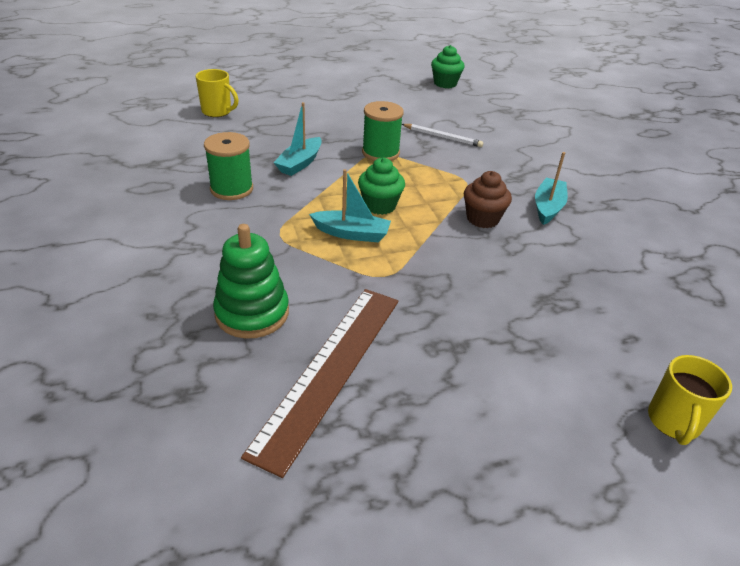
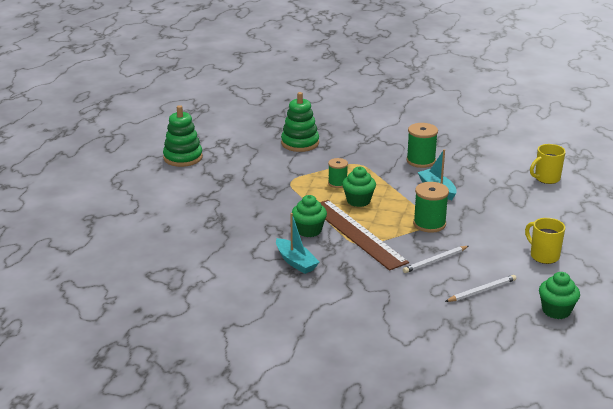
camera: 125 degrees right, 10 degrees down
(330, 370) = (245, 150): brown ruler -> brown ruler (356, 234)
(351, 233) = (337, 183): turquoise boat -> green spool
(430, 448) = (183, 158): none -> green stacking toy
(459, 111) = (481, 291): none -> white pencil
(482, 219) = (309, 230): brown cupcake -> green cupcake
(673, 422) = (118, 213): yellow mug -> yellow mug (543, 256)

